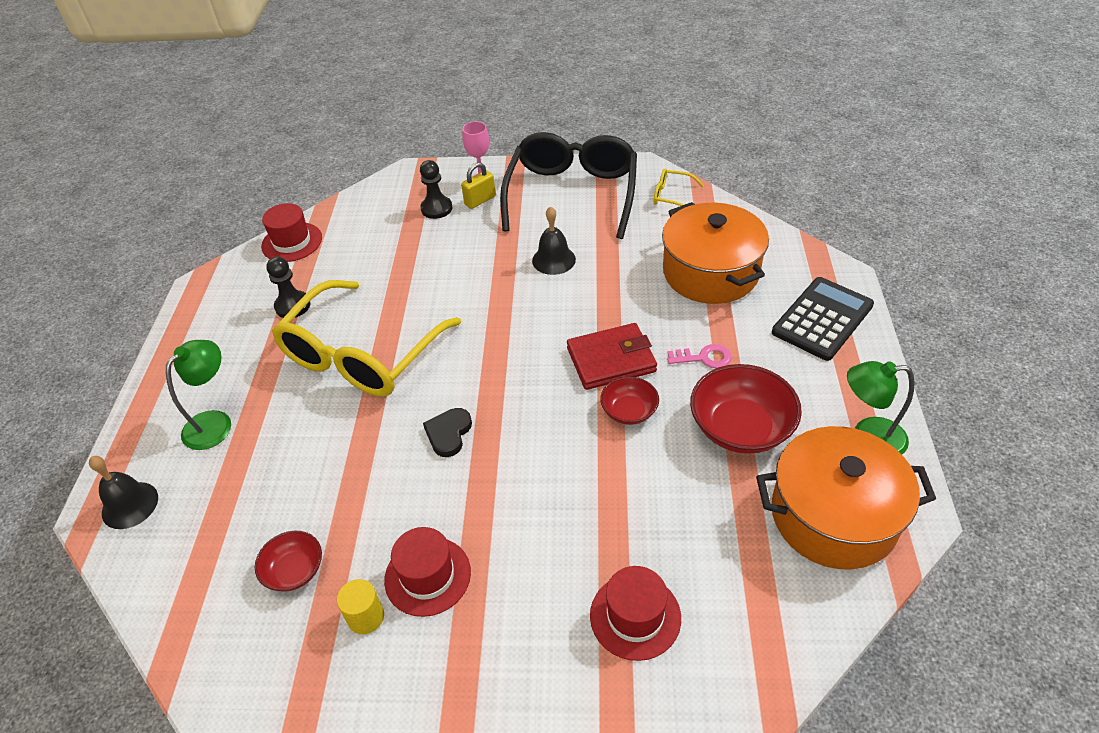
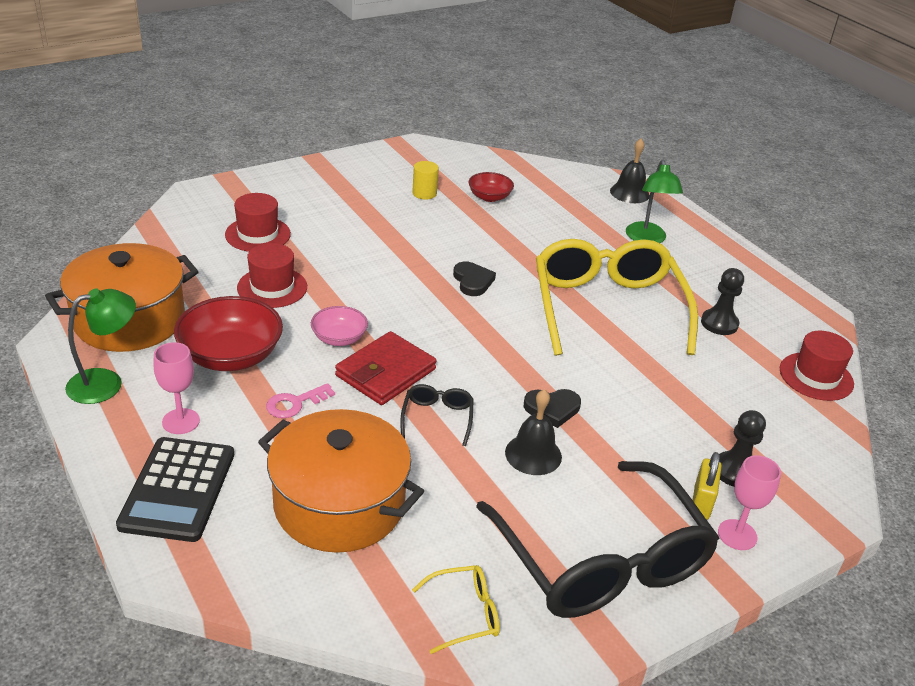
camera: 140 degrees right, 10 degrees down
(427, 576) = (406, 216): red hat -> red hat (272, 287)
(507, 285) = (552, 409): none -> black heart
(599, 307) = (437, 418): none -> black glasses
(629, 411) = (339, 338): red bowl -> pink bowl
(806, 374) = (181, 421): none -> pink goblet

